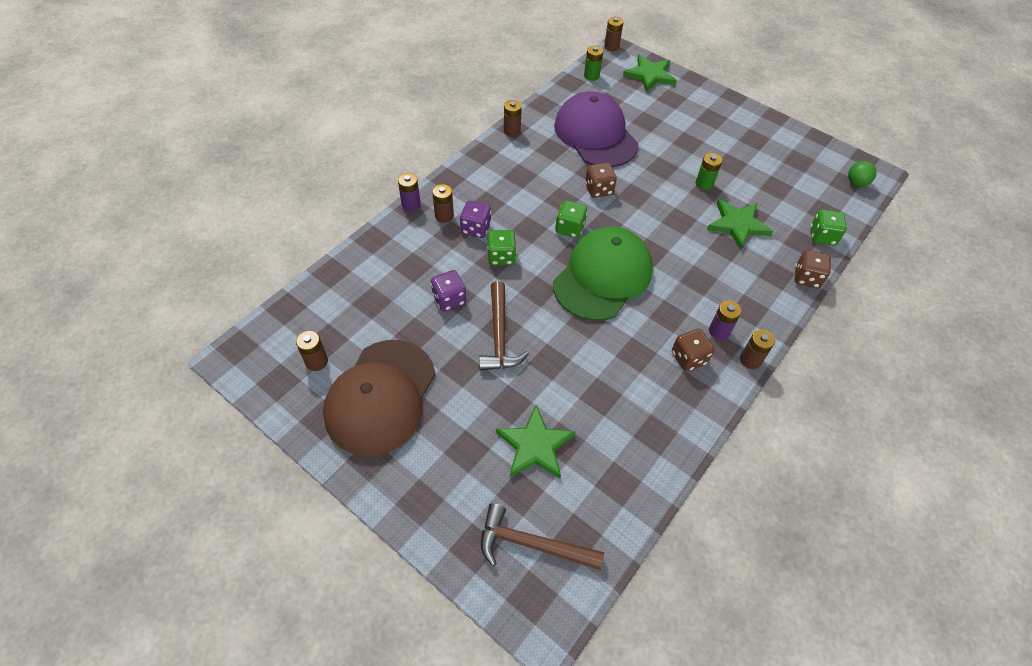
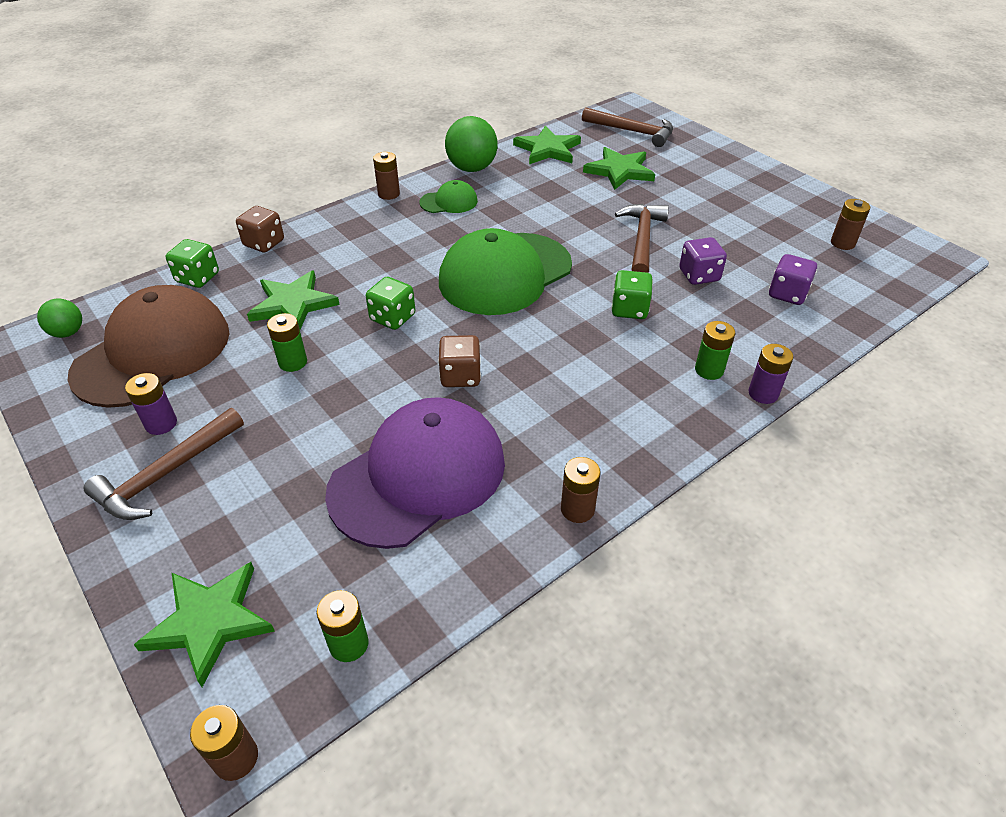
camera: 165 degrees left, 10 degrees down
(381, 397) = (766, 212): brown cap -> brown cap (153, 352)
(444, 216) = (709, 370): brown battery -> green battery
(476, 228) = (661, 347): purple dice -> purple dice (787, 294)
(570, 228) = (526, 329): green dice -> green dice (392, 318)
(595, 135) = (418, 476): purple cap -> purple cap turned 120 degrees counterclockwise
(625, 476) = (547, 149): none -> green star
(688, 358) = (449, 202): brown dice -> green cap
(693, 419) = (472, 168): none -> green ball
(718, 120) = (166, 474): none -> brown hammer
(719, 331) = (403, 215): purple battery -> purple battery (161, 424)

